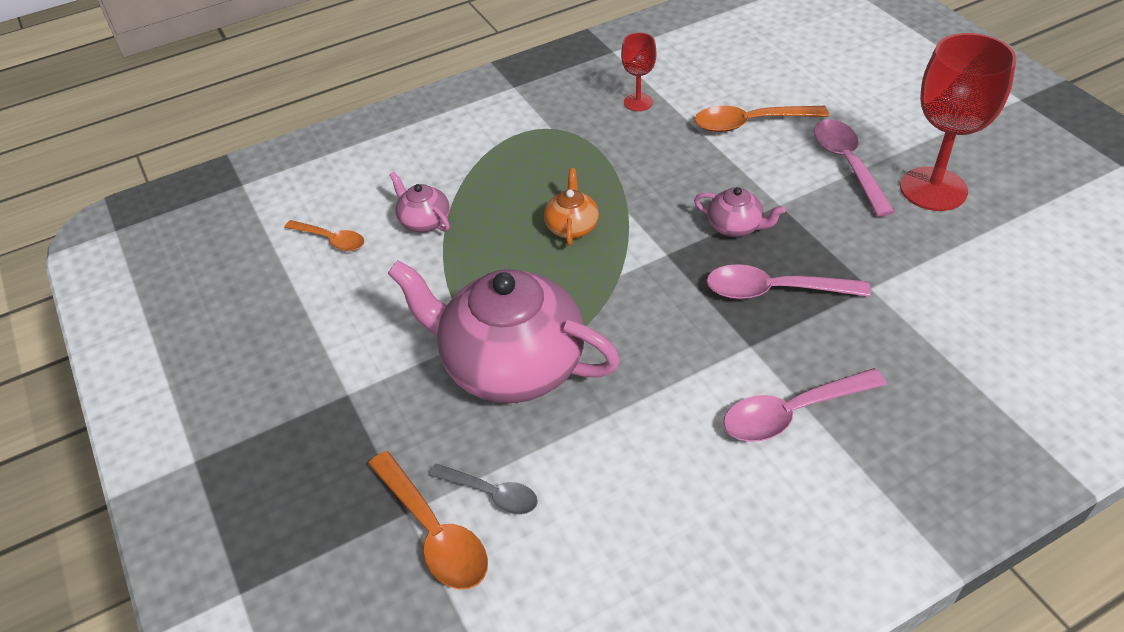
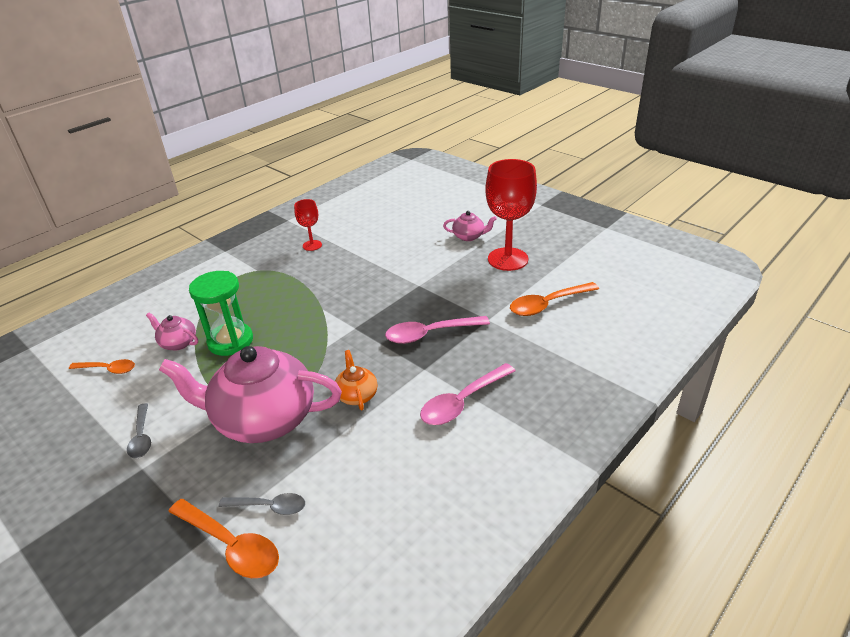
camera: 20 degrees left, 10 degrees down
(355, 349) = (142, 437): none -> grey spoon
(492, 235) = (230, 341): none -> green hourglass
(572, 227) = (286, 325): orange teapot -> orange teapot (357, 395)
(735, 227) = (394, 303): pink teapot -> pink teapot (469, 236)
(750, 123) = (387, 244): orange spoon -> orange spoon (548, 304)
(847, 164) = (453, 256): pink spoon -> none

